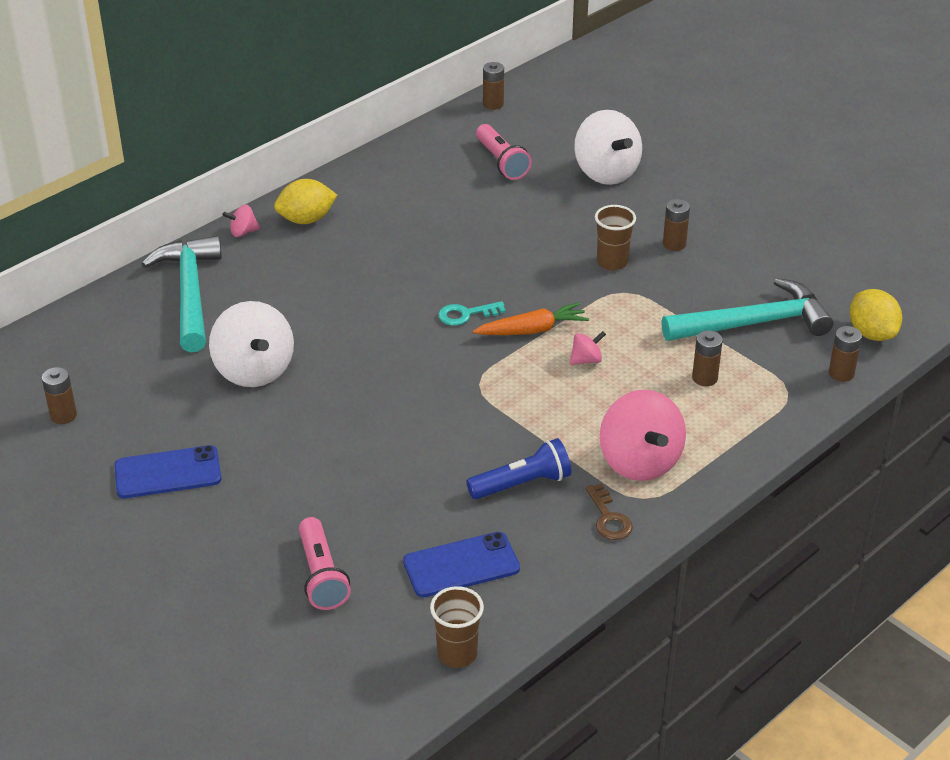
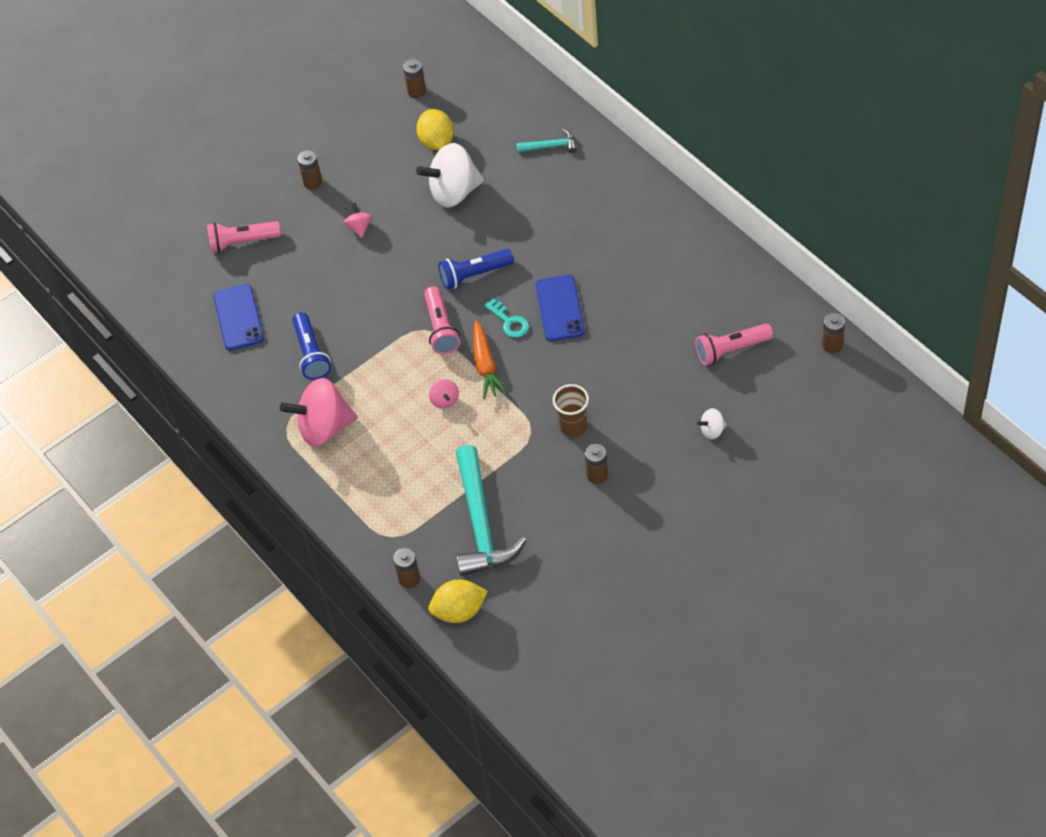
camera: 100 degrees right, 15 degrees up
(168, 473) = (351, 153): blue phone -> blue phone (559, 308)
(190, 293) = (551, 146): turquoise hammer -> turquoise hammer, size x0.47
(243, 232) = (629, 172): pink spinning top -> pink spinning top (359, 227)
(306, 219) = (646, 212): yellow lemon -> yellow lemon (437, 141)
(392, 346) = (474, 274): none -> blue flashlight
(457, 654) = (162, 315): brown cup -> none
(466, 314) = (509, 322): turquoise key -> turquoise key turned 150 degrees clockwise
(477, 369) = (441, 328): none -> pink flashlight
(606, 172) = (712, 430): white spinning top -> white spinning top, size x0.44
(608, 518) = (269, 404): brown key -> none
(704, 378) = (414, 480): brown battery -> brown battery (313, 182)

